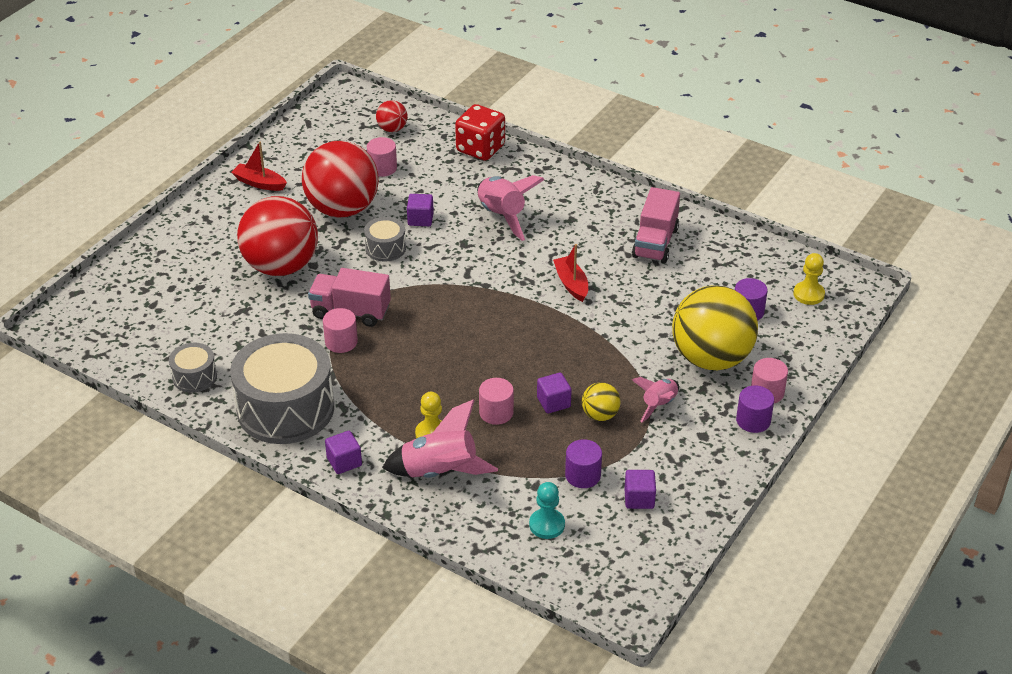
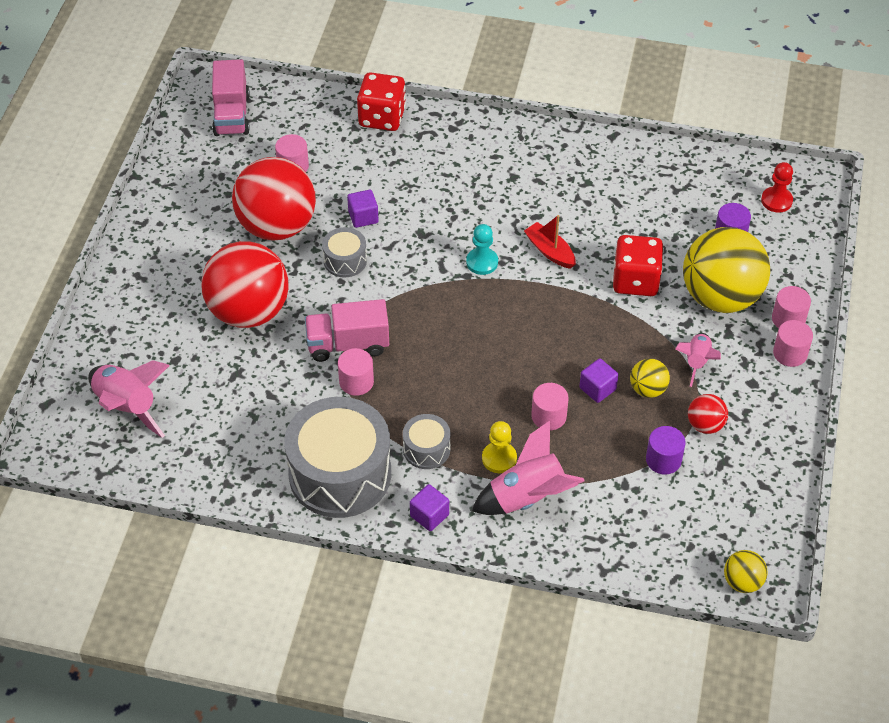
camera: 20 degrees left, 10 degrees up
(194, 377) = (227, 465): grey drum -> grey drum (426, 449)
(259, 183) = (173, 218): red boat -> none
(392, 129) = (279, 116): red ball -> red ball (705, 425)
(502, 216) = (443, 191): pink rocket -> pink rocket (127, 407)
(547, 525) = (656, 523): turquoise pawn -> turquoise pawn (482, 262)
(601, 596) = (742, 582): none -> yellow ball
(637, 326) = (635, 280): none -> red dice
(639, 498) = (727, 468): purple cube -> none
(655, 243) = (607, 182): pink truck -> pink truck (232, 115)
(753, 420) = (790, 353): purple cylinder -> pink cylinder
(808, 294) = (776, 201): yellow pawn -> red pawn

